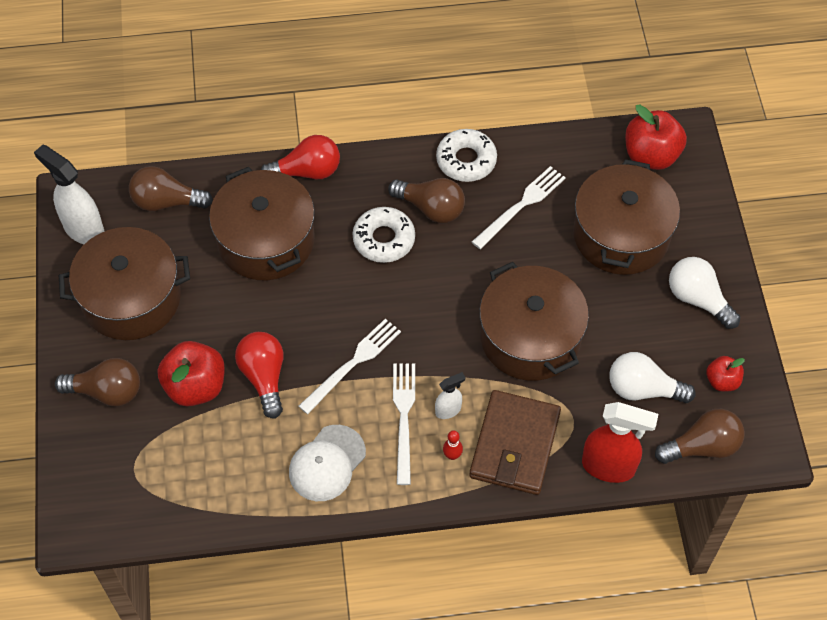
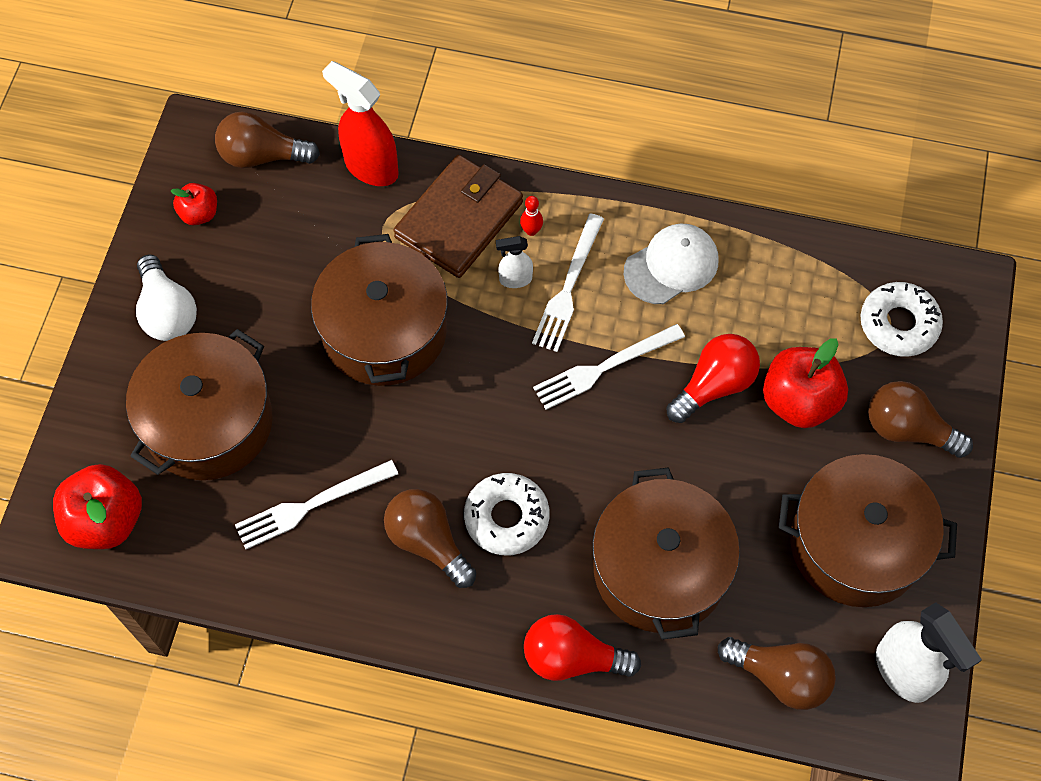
camera: 160 degrees left, 5 degrees up
(264, 377) = (714, 385): red light bulb -> red light bulb turned 135 degrees counterclockwise
(466, 160) = (350, 599): white donut -> white donut (898, 324)
(643, 389) = (289, 233): white light bulb -> none

